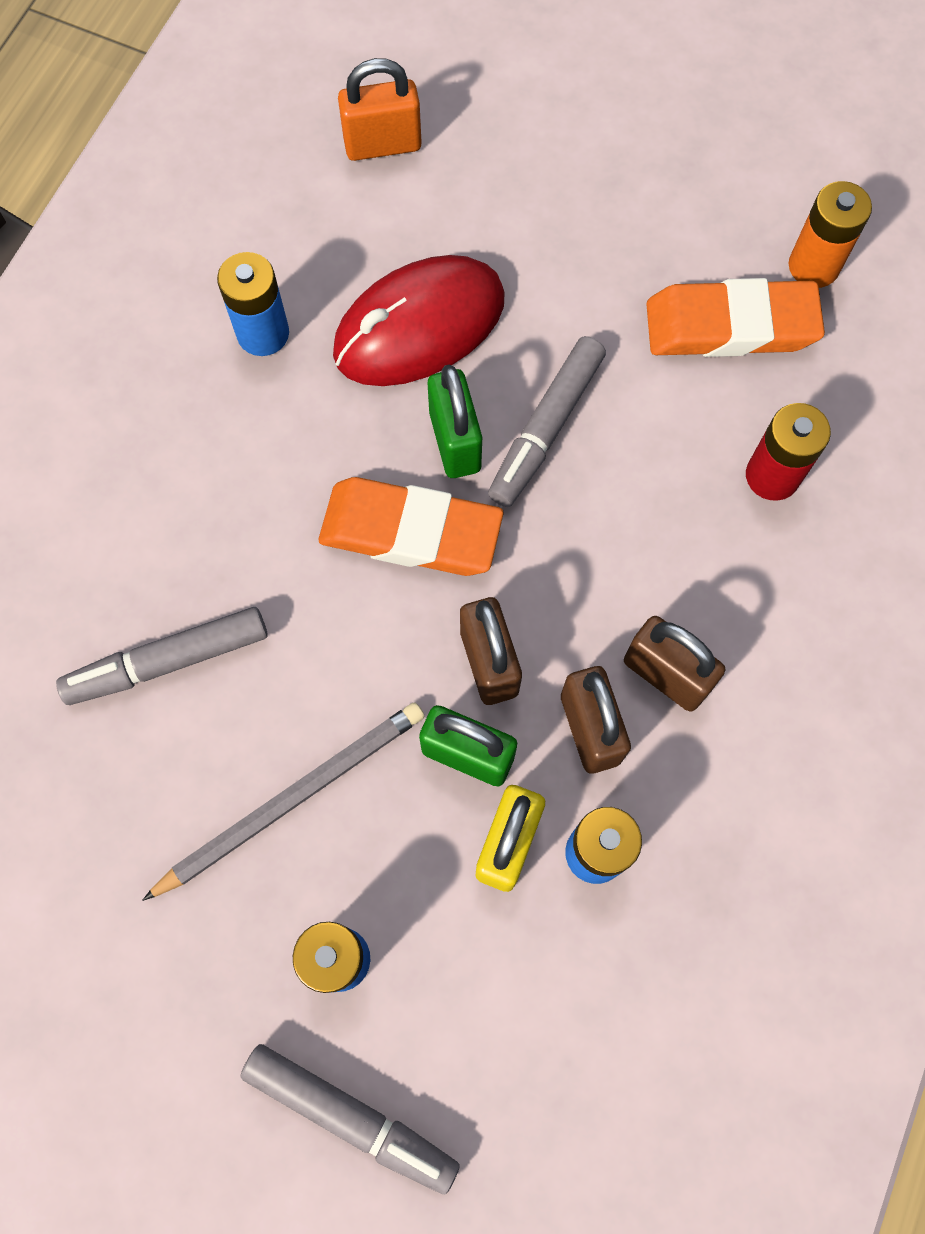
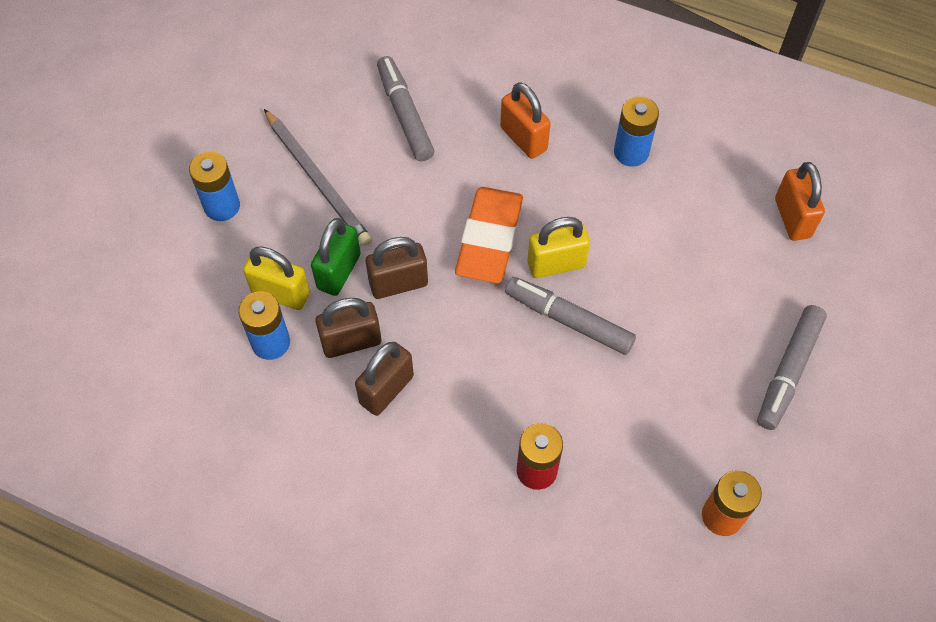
camera: 90 degrees right, 10 degrees down
(229, 480) = (523, 139): none -> orange padlock
(350, 1115) = (136, 213): grey marker -> grey marker (788, 371)
(419, 326) = (644, 242): red mouse -> none
(455, 441) = (556, 264): green padlock -> yellow padlock
(730, 326) = (661, 449): orange eraser -> none

